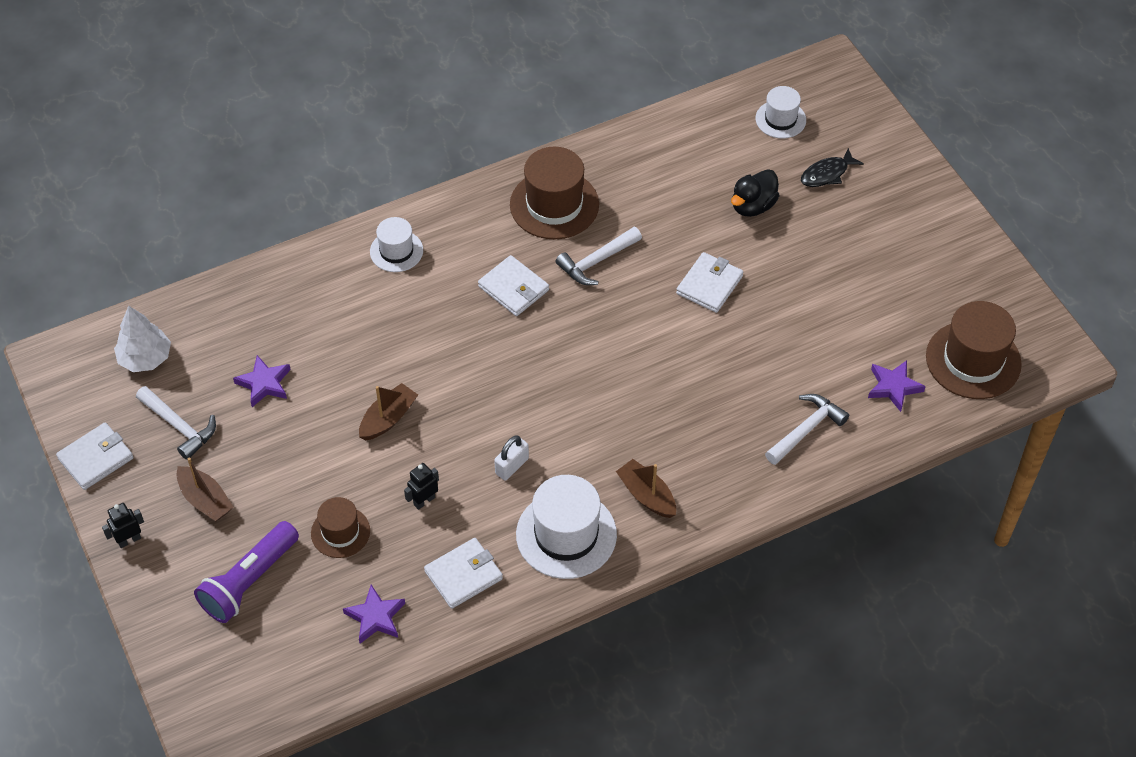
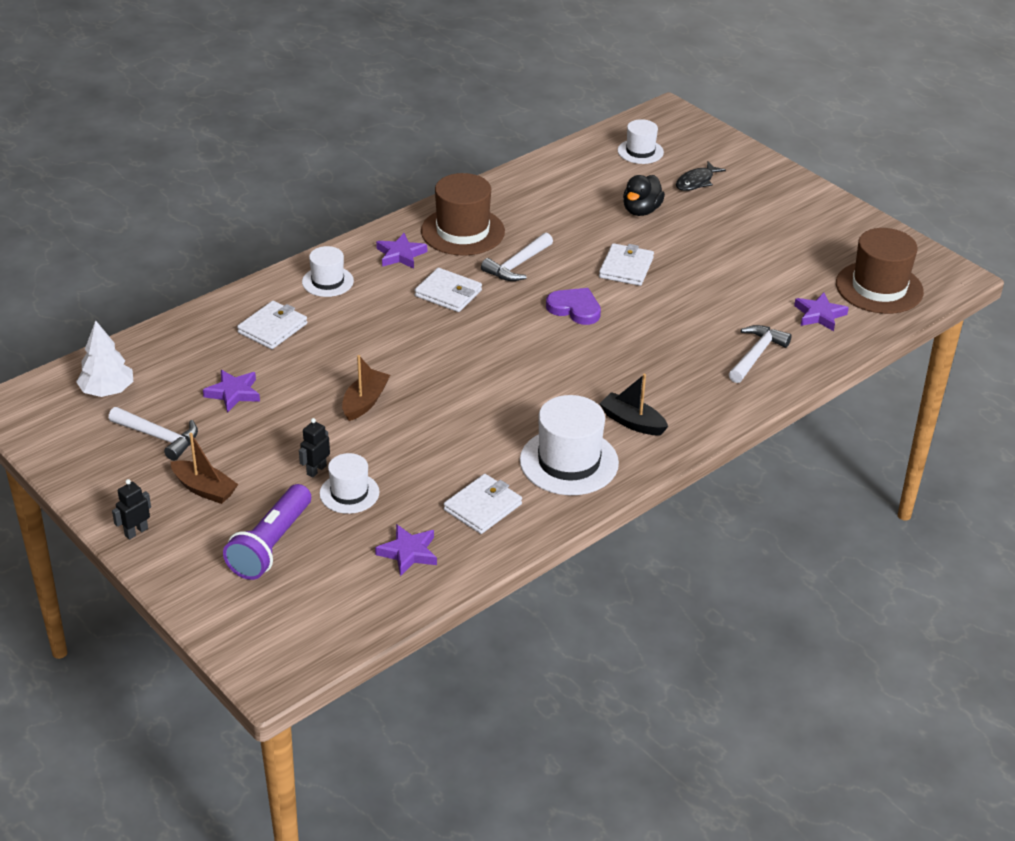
camera: 15 degrees left, 15 degrees down
(96, 458) = (80, 473): white wallet -> white wallet (272, 328)
(340, 532) = (349, 493): brown hat -> white hat
(424, 501) = (423, 457): black robot -> black robot (316, 470)
(480, 227) = (400, 255): none -> purple star
(512, 466) = (497, 419): white padlock -> none
(637, 332) = (575, 309): none -> purple heart
(646, 495) = (632, 422): brown boat -> black boat

